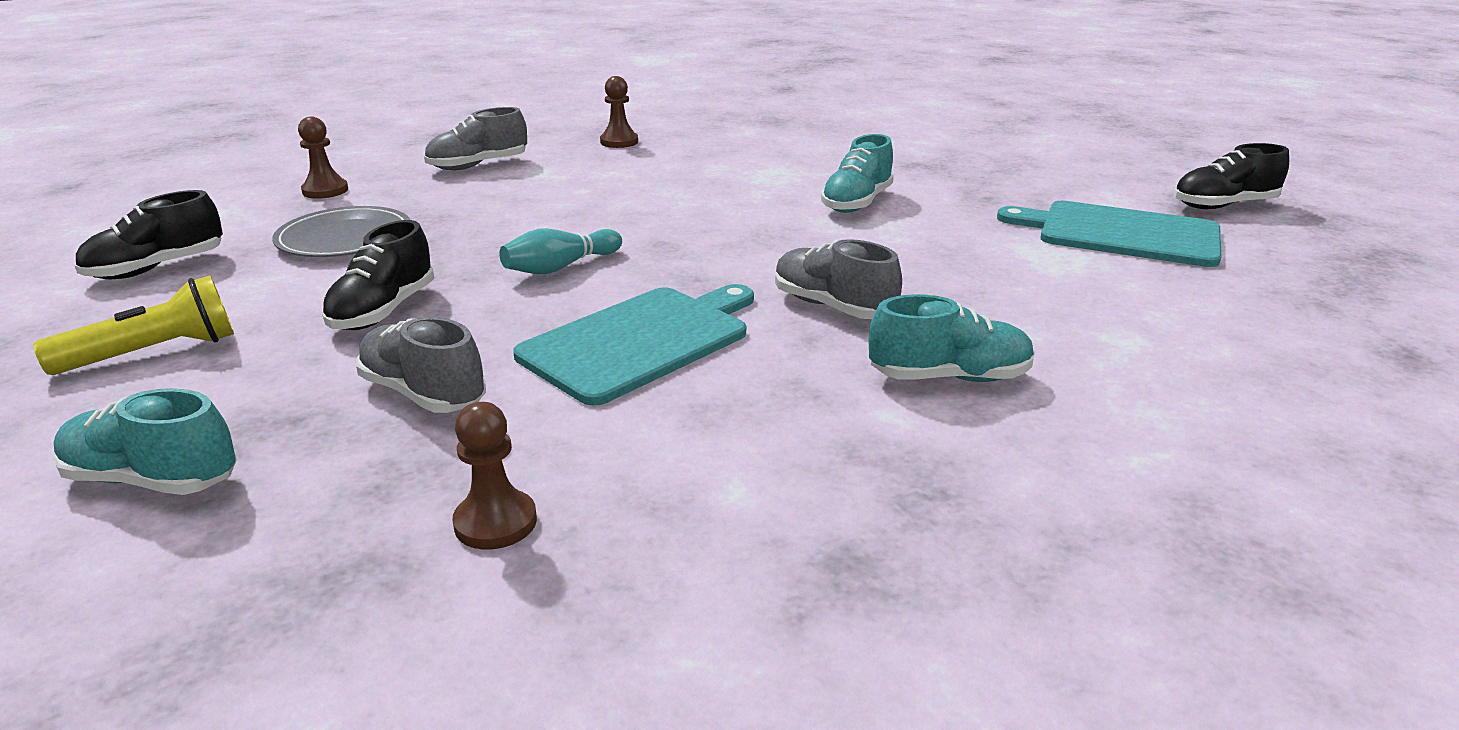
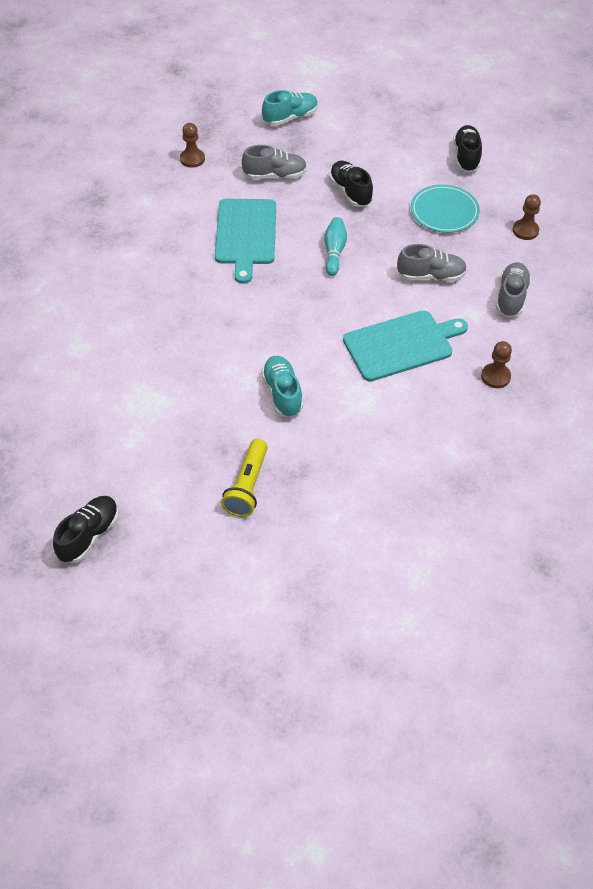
camera: 135 degrees right, 25 degrees up
(153, 353) = (378, 137): yellow flashlight -> yellow flashlight (247, 486)
(344, 238) = (444, 211): grey plate -> turquoise plate
(832, 307) = (203, 297): grey shoe -> grey shoe (431, 276)
(949, 377) = (126, 283): turquoise shoe -> none
(1121, 234) = (127, 451): turquoise cutting board -> turquoise cutting board (401, 345)

